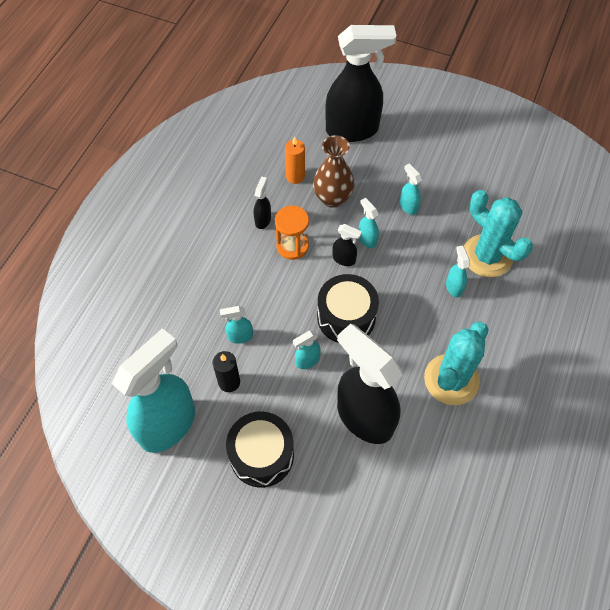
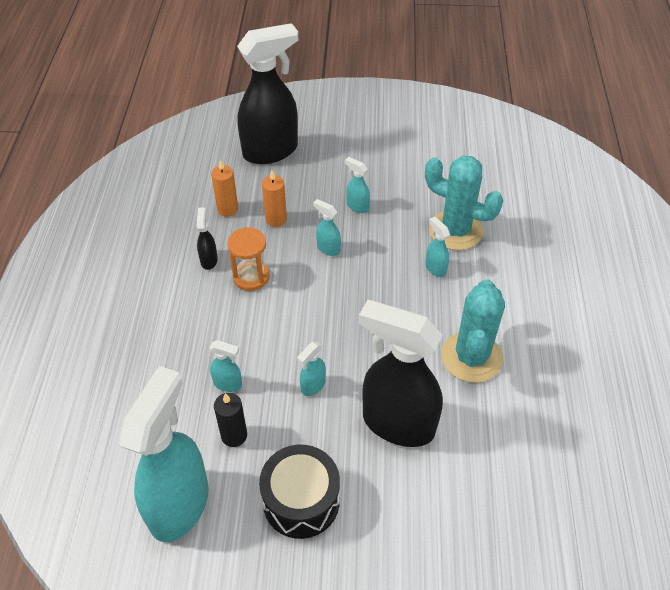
camera: 20 degrees left, 10 degrees down
(240, 336) = (228, 384): turquoise spray bottle -> turquoise spray bottle turned 135 degrees counterclockwise
(332, 198) = (276, 219): brown vase -> orange candle
(344, 259) = (312, 274): black spray bottle -> none
(346, 317) = (337, 329): black drum -> none

